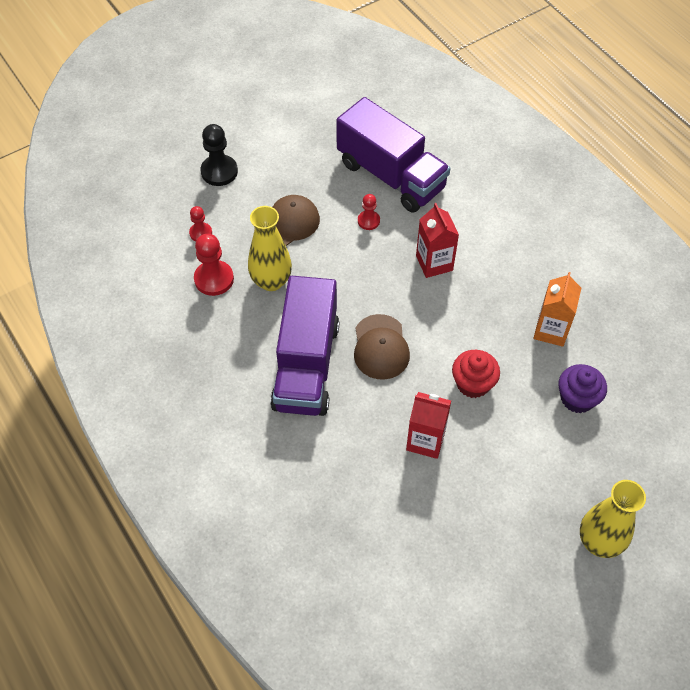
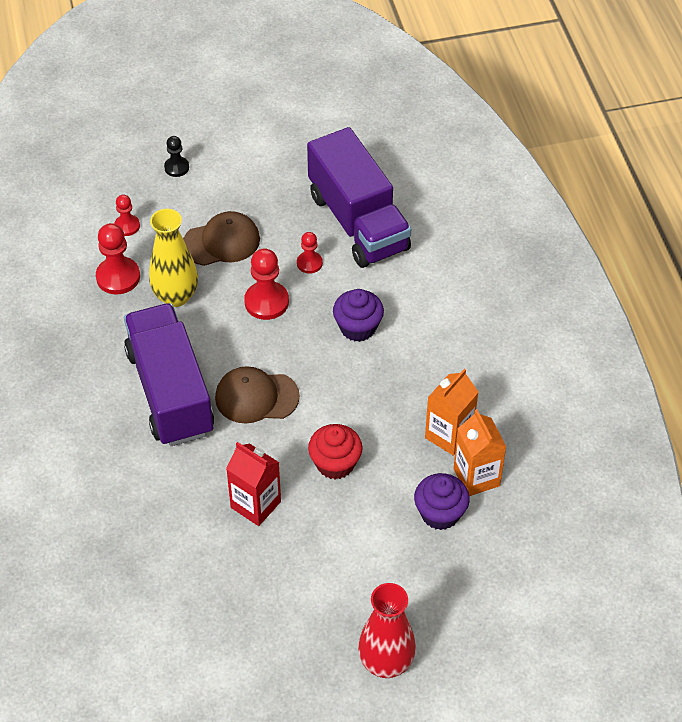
camera: 20 degrees right, 5 degrees down
(219, 171) = (176, 167): black pawn -> black pawn, size x0.59
(306, 365) = (170, 392): purple truck -> purple truck turned 135 degrees clockwise
(349, 263) = (266, 302): none -> red pawn
(380, 347) = (256, 397): brown cap -> brown cap turned 75 degrees clockwise
(434, 263) = (358, 327): red carton -> purple cupcake
(590, 358) = (476, 477): none -> orange carton
(599, 542) = (386, 663): yellow vase -> red vase

